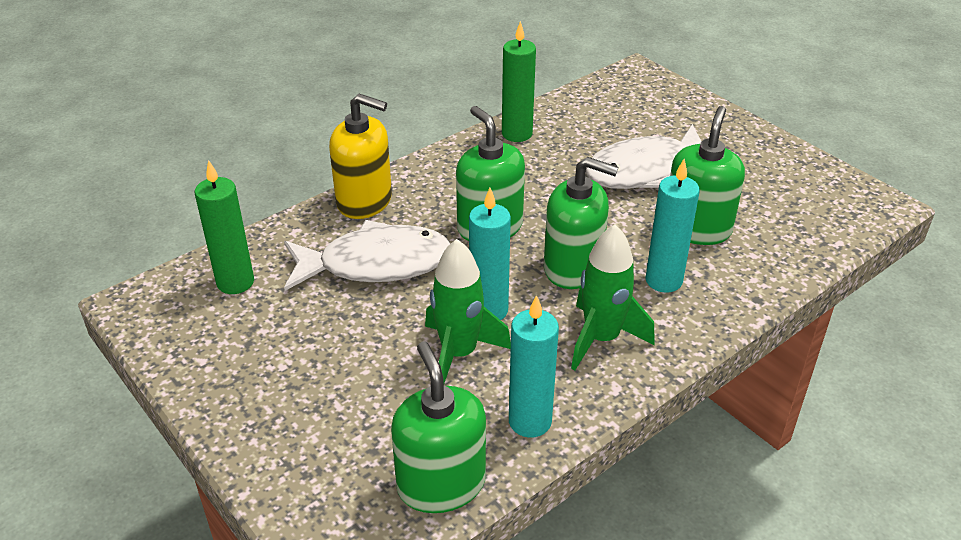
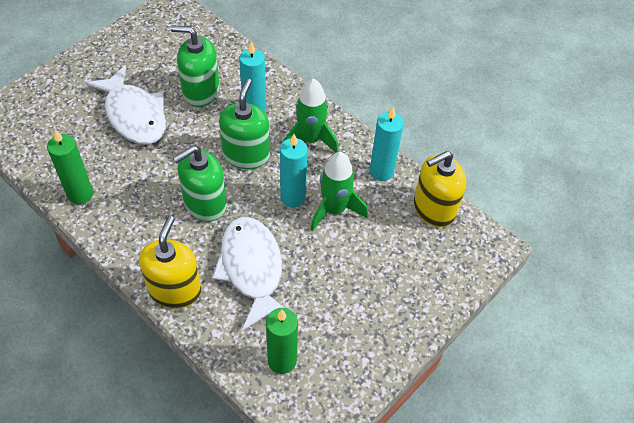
camera: 100 degrees left, 15 degrees up
(441, 484) = (434, 208): green soap dispenser -> yellow soap dispenser

